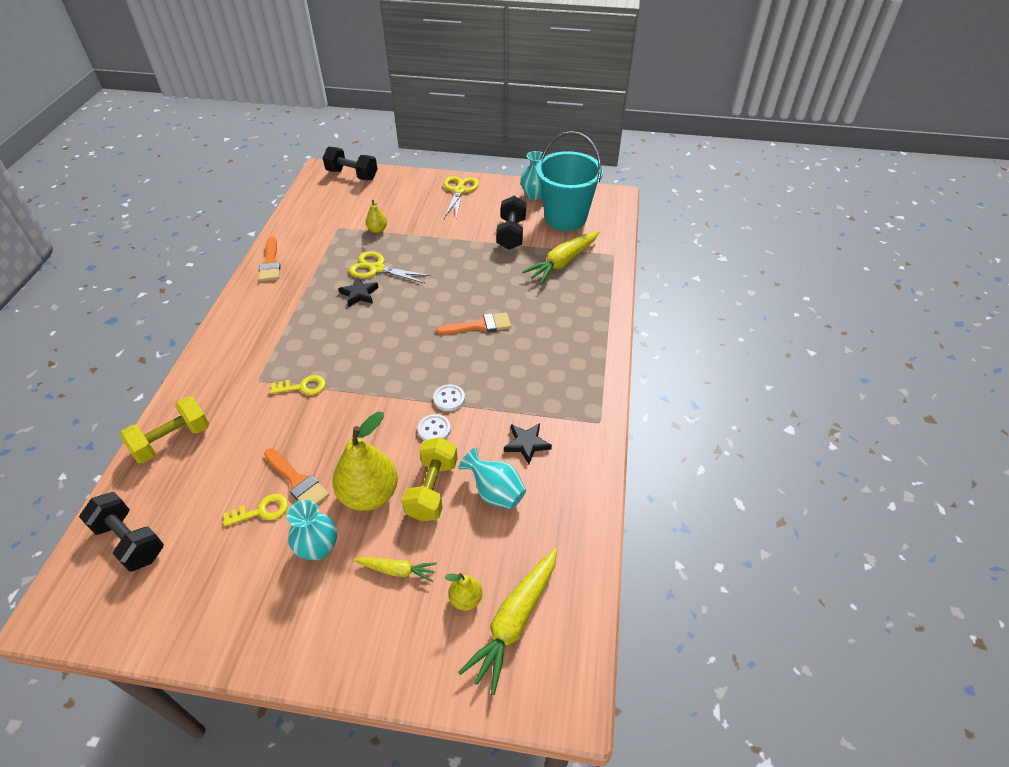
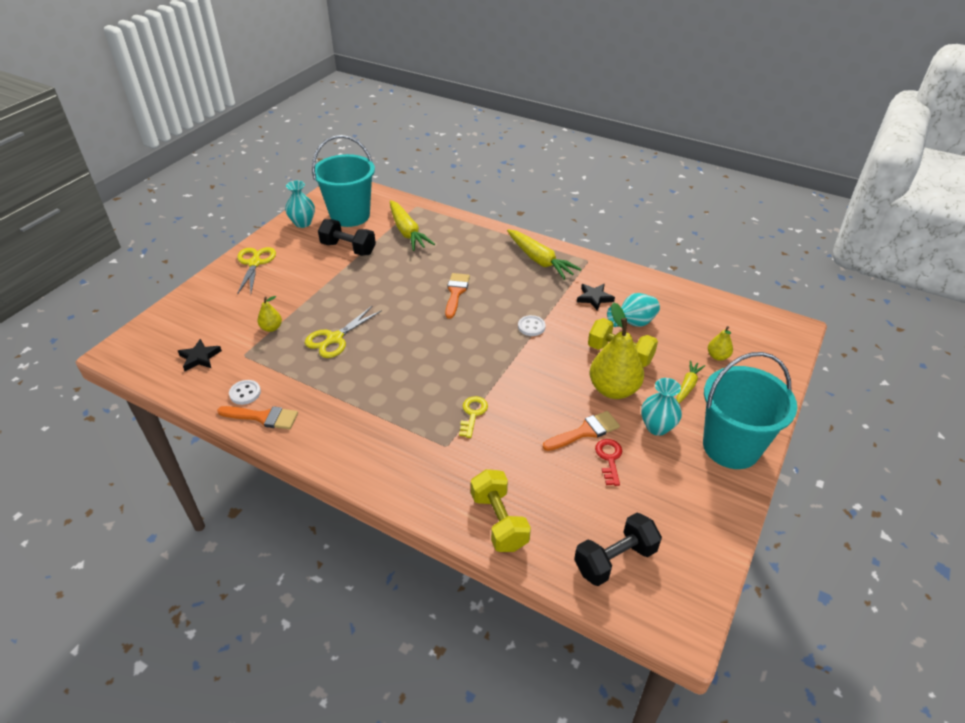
camera: 70 degrees left, 5 degrees down
(262, 511) = (609, 459): yellow key -> red key
(301, 634) = (731, 447): none -> turquoise bucket
(352, 175) = (151, 330): black dumbbell -> none
(359, 294) = (365, 357): black star -> black star (199, 357)
(434, 429) = (560, 341): white button -> white button (245, 393)
(459, 191) = (255, 263): yellow scissors -> yellow scissors turned 60 degrees clockwise
(514, 621) = (738, 338): yellow carrot -> yellow carrot (539, 260)

